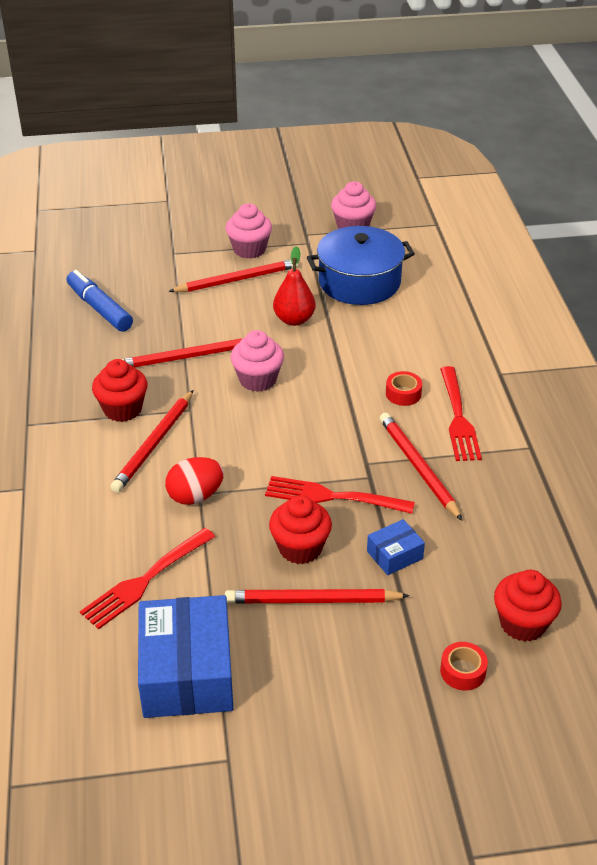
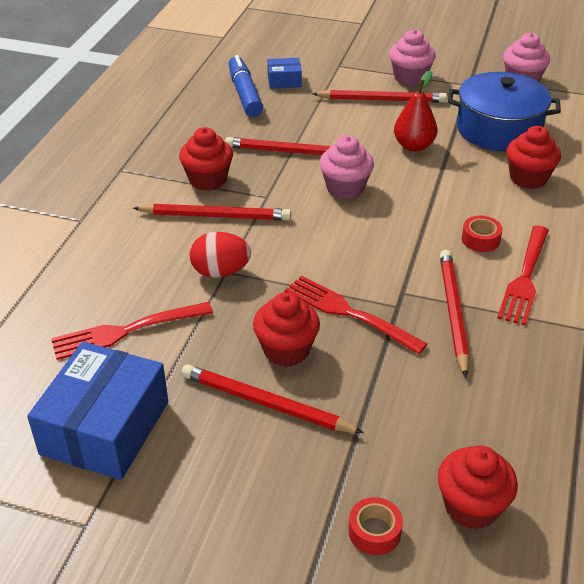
camera: 25 degrees right, 0 degrees up
(154, 443) = (215, 216): red pencil -> red pencil turned 135 degrees counterclockwise
(394, 555) = (376, 388): blue box -> blue box (284, 81)
(410, 323) = (528, 178): none -> red cupcake

